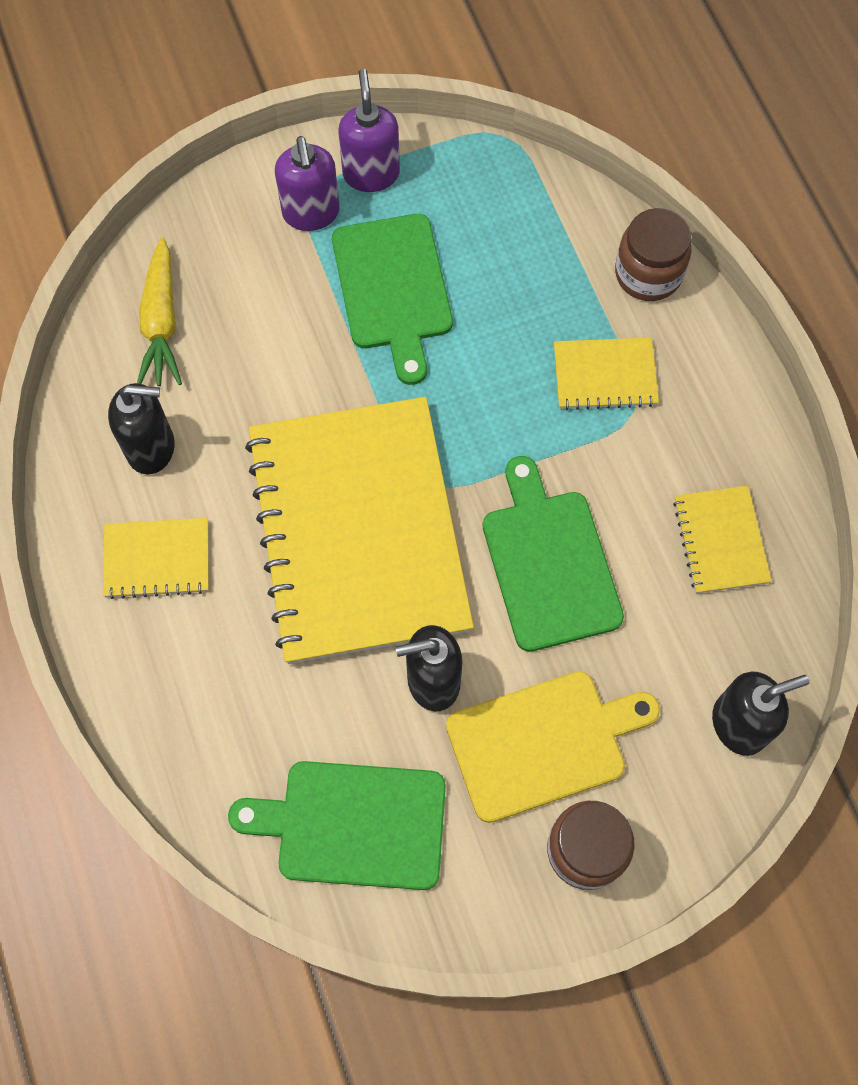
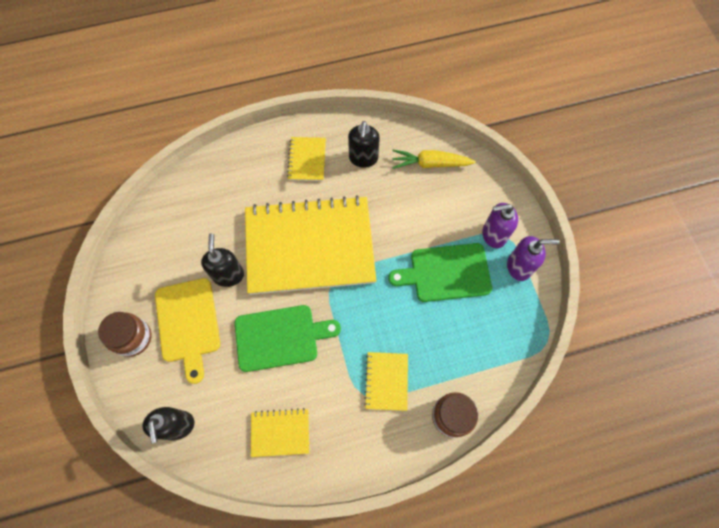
camera: 95 degrees right, 0 degrees up
(353, 824) = (168, 235): green cutting board -> none

